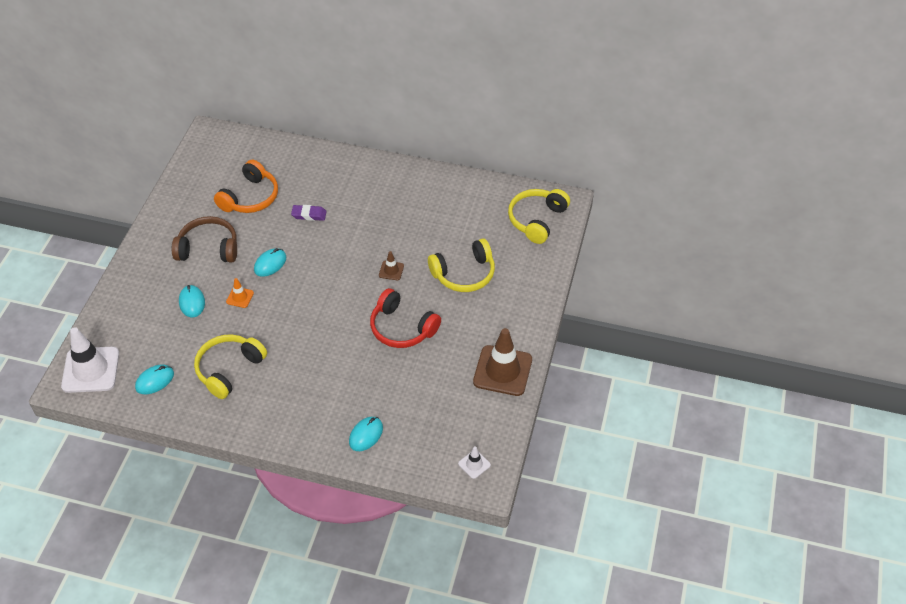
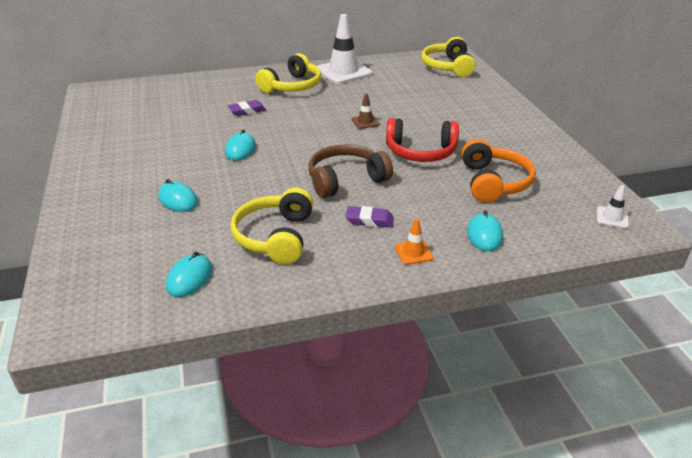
camera: 30 degrees left, 15 degrees down
(91, 370) = (88, 299): white traffic cone -> white traffic cone (343, 72)
(208, 248) = (160, 157): brown headphones -> brown headphones (346, 180)
(240, 297) = (231, 180): orange traffic cone -> orange traffic cone (413, 252)
(250, 197) = (175, 115): orange headphones -> orange headphones (494, 182)
(301, 383) = (369, 220): none -> purple eraser
(464, 274) = (431, 107): yellow headphones -> yellow headphones (292, 86)
(502, 371) = (543, 150): brown traffic cone -> none

